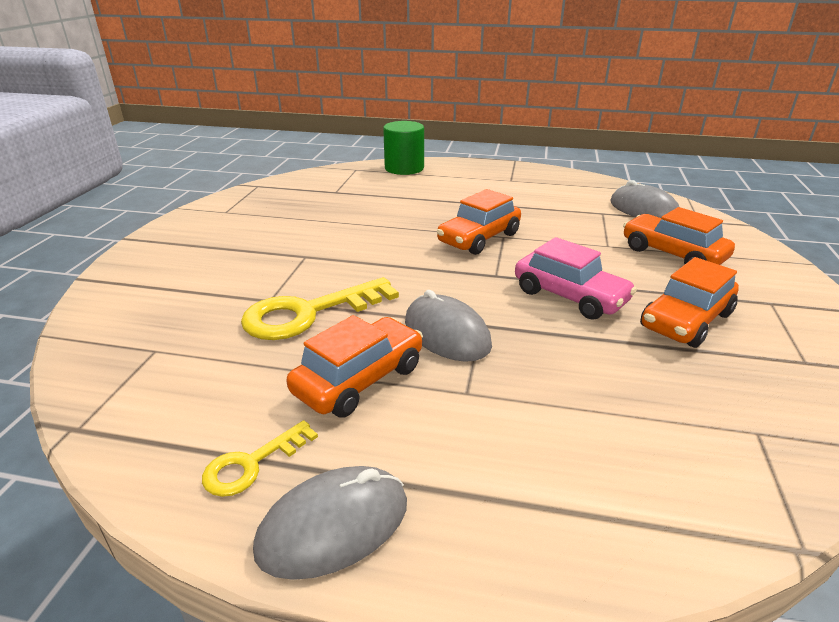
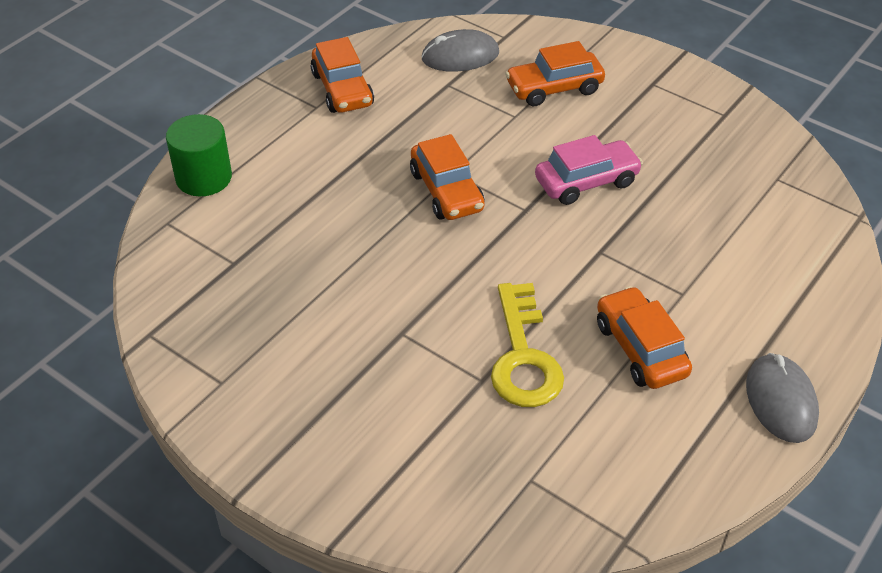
camera: 65 degrees left, 15 degrees up
(252, 464) = (710, 432): yellow key -> none
(446, 333) = (602, 276): grey mouse -> none
(686, 321) = (653, 139): orange car -> orange car (342, 89)

